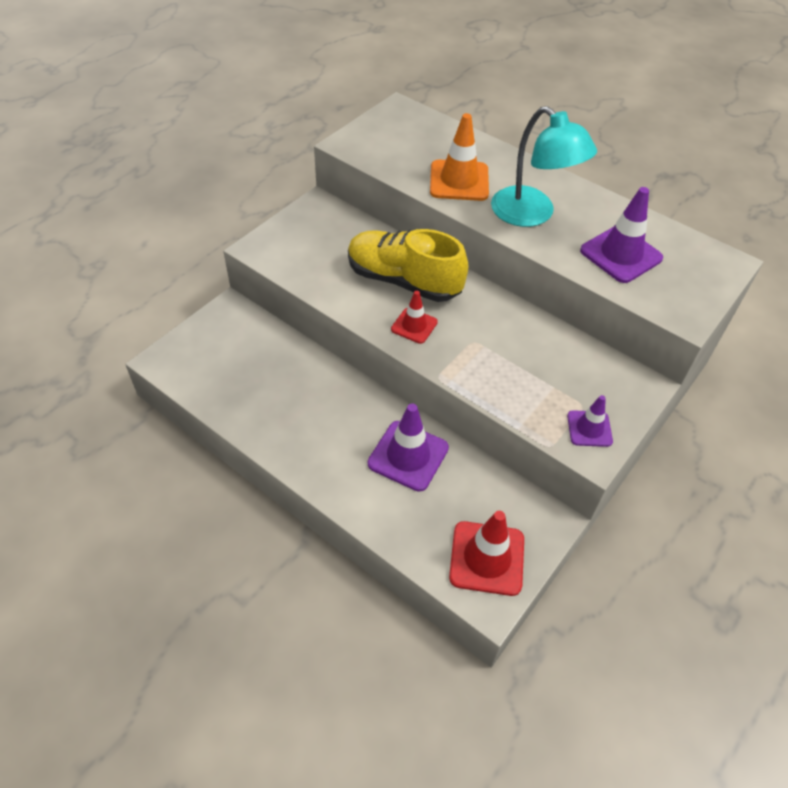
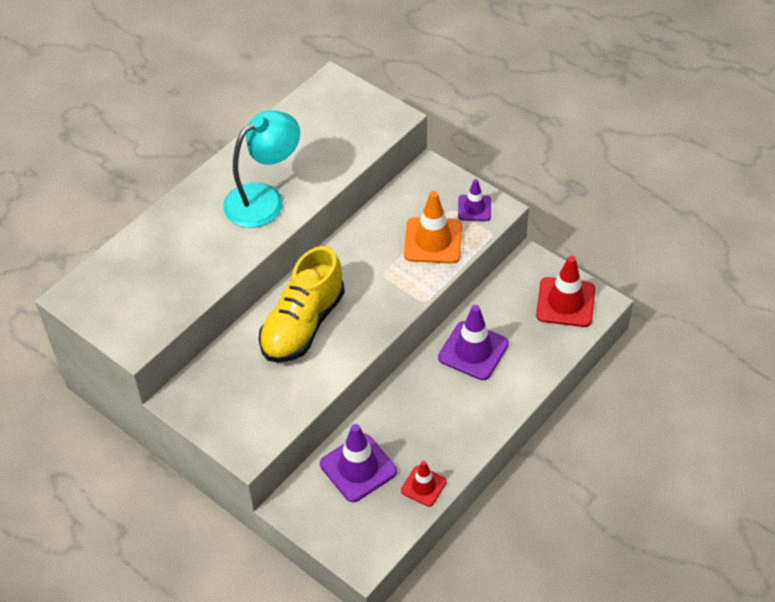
camera: 85 degrees left, 0 degrees up
(414, 326) = (363, 317): red traffic cone -> red traffic cone (423, 486)
(459, 181) = (209, 250): orange traffic cone -> orange traffic cone (433, 241)
(621, 254) = (321, 145): purple traffic cone -> purple traffic cone (358, 468)

